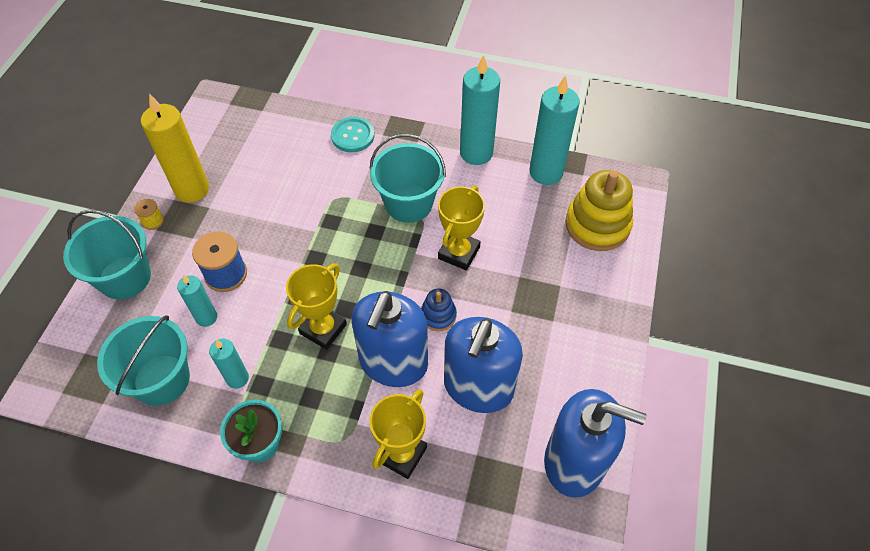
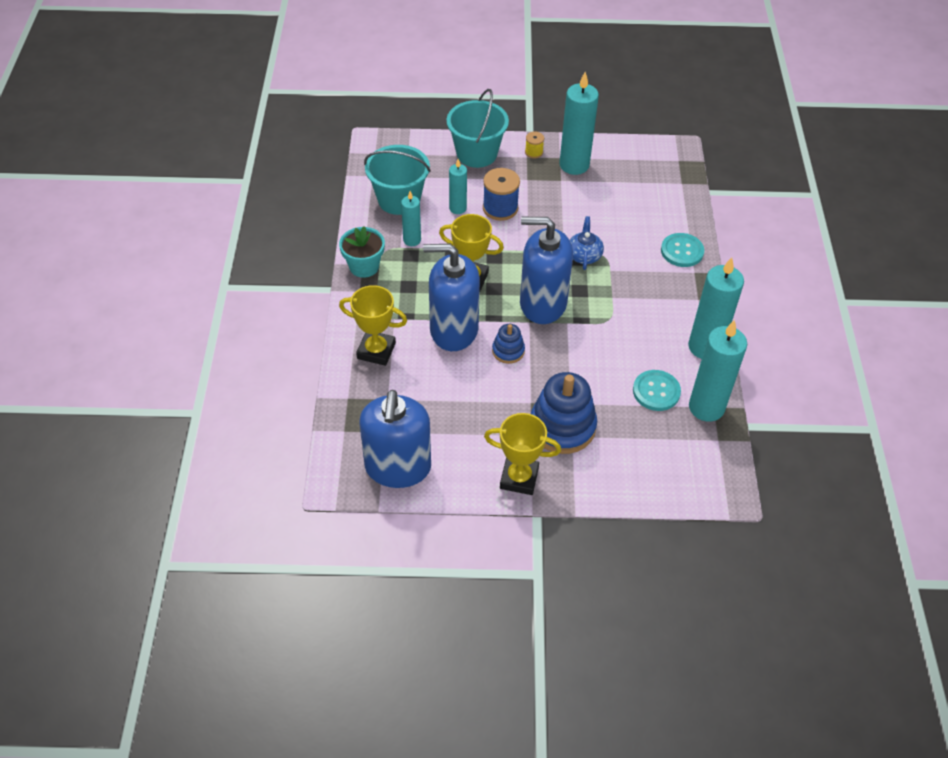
camera: 75 degrees right, 5 degrees down
(192, 189) = (574, 165): yellow candle -> turquoise candle
(328, 215) = (584, 255): none -> blue teapot
(409, 203) = (620, 307): turquoise bucket -> none
(459, 253) = (579, 354): yellow trophy -> yellow trophy (519, 478)
(478, 387) = (448, 390): blue soap dispenser -> blue soap dispenser (542, 303)
(520, 204) = (656, 391): none -> turquoise button
(547, 290) = (562, 426): none -> blue stacking toy
(597, 225) = (656, 459): yellow stacking toy -> none

